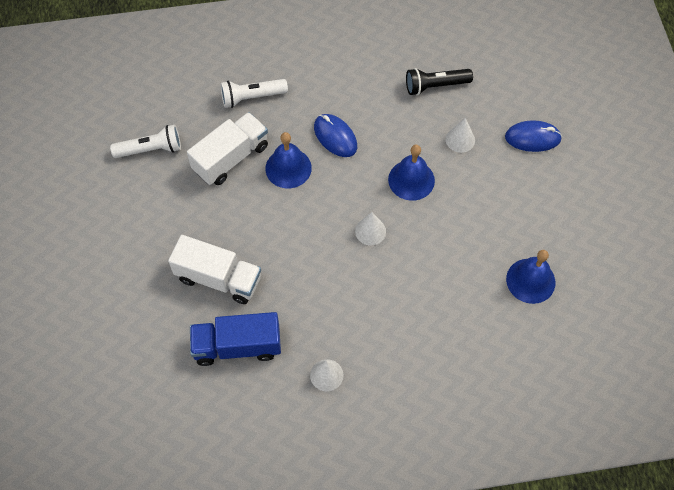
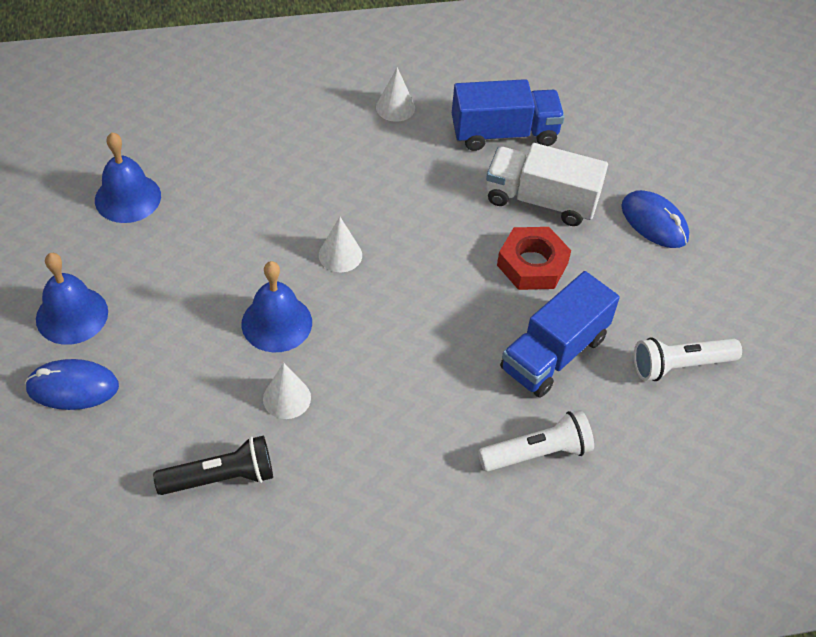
camera: 175 degrees right, 10 degrees down
(231, 158) = (554, 353): white truck -> blue truck
(234, 223) = (532, 264): none -> red nut
(288, 168) = (464, 339): blue bell -> blue bell (72, 315)
(335, 137) = (394, 387): blue mouse -> blue mouse (654, 222)
(460, 140) = (192, 384): white cone -> white cone (287, 398)

